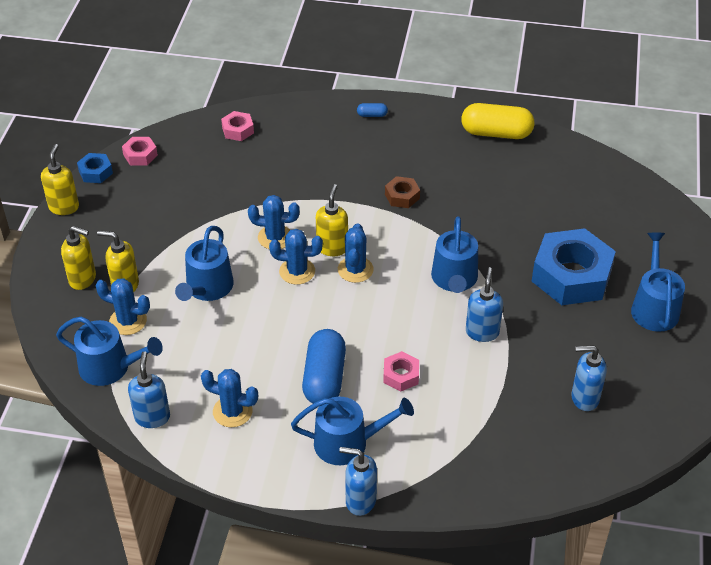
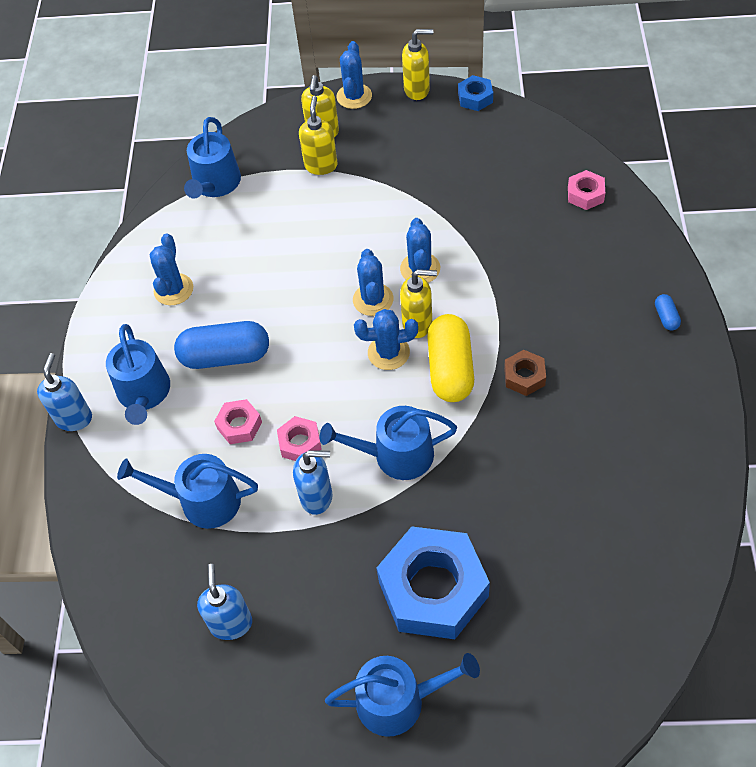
camera: 85 degrees right, 10 degrees up
(128, 321) = (275, 180): blue cactus -> blue cactus (354, 96)
(140, 155) = (513, 124): pink nut -> pink nut (300, 443)
(152, 417) = (160, 231): blue soap dispenser -> none
(207, 288) = (331, 229): blue watering can -> blue watering can (202, 501)
(496, 133) = (686, 464): yellow capsule -> yellow capsule (450, 369)

